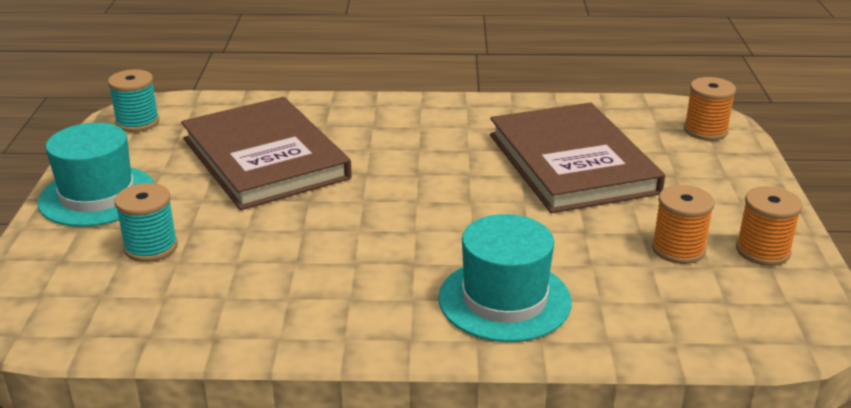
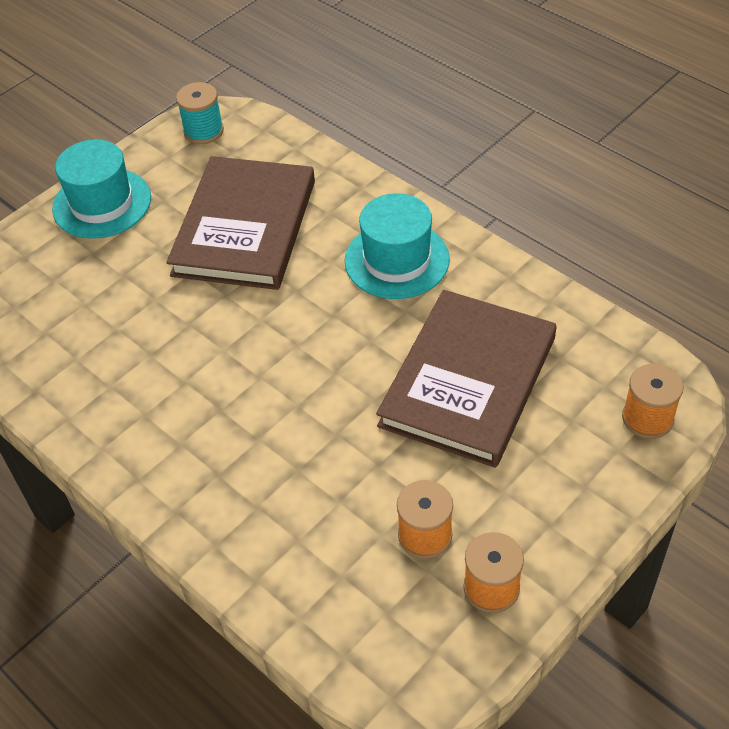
camera: 45 degrees right, 20 degrees up
(151, 247) = (82, 279): turquoise spool -> none
(504, 300) = (236, 490): turquoise hat -> turquoise hat (397, 260)

